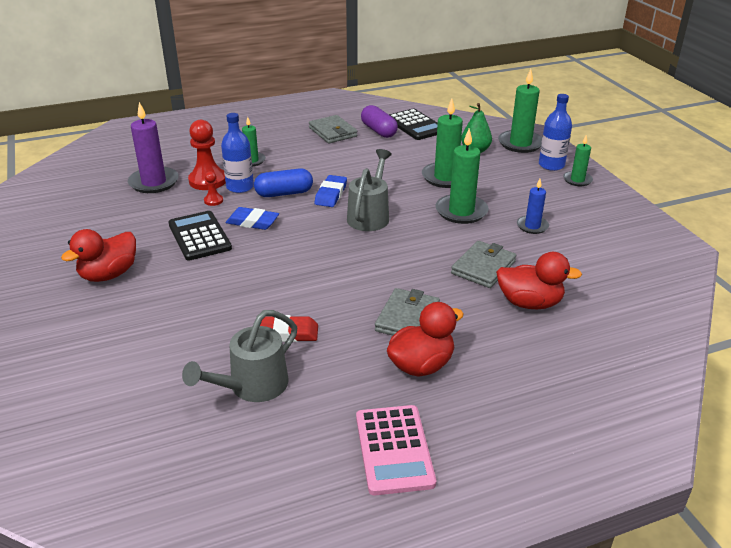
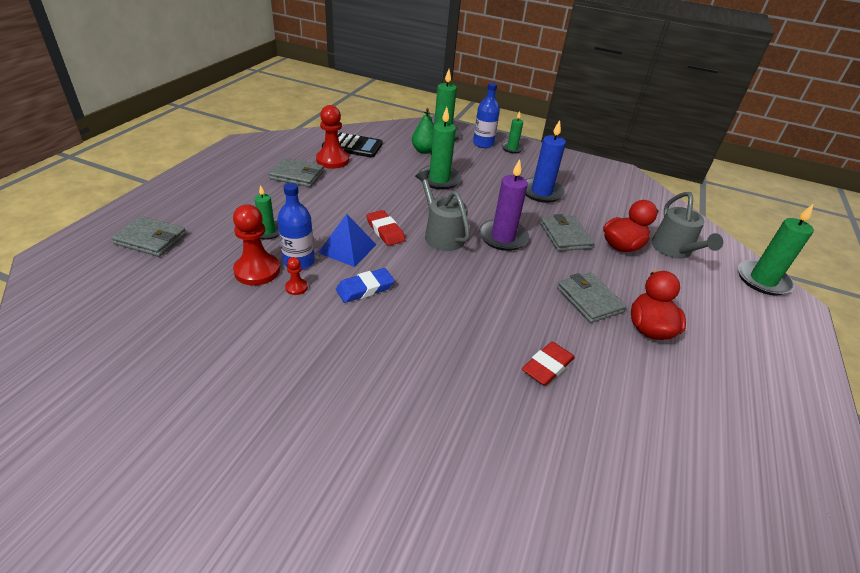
camera: 50 degrees left, 5 degrees up
(109, 274) = (321, 425): red duck -> none
(154, 182) = (201, 301): purple candle -> purple candle (503, 237)
(181, 137) = (151, 239): none -> grey wallet
(199, 236) = (342, 329): black calculator -> none
(252, 387) = (602, 430): grey watering can -> grey watering can (674, 251)
(284, 193) = (347, 248): blue capsule -> blue pyramid
(331, 194) = (385, 231): blue eraser -> red eraser
(379, 131) = (332, 160): purple capsule -> red pawn
(394, 449) = (733, 399): pink calculator -> none
(461, 211) = (489, 201): green candle -> green candle (762, 280)
(532, 226) = (541, 192): blue candle -> blue candle, size x1.70

